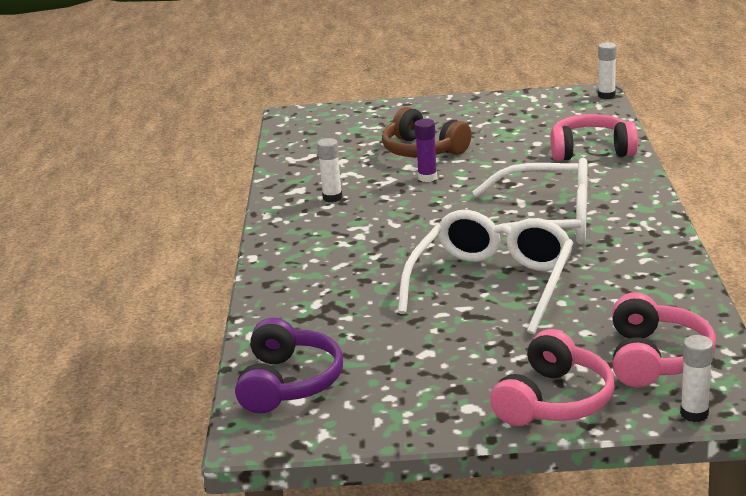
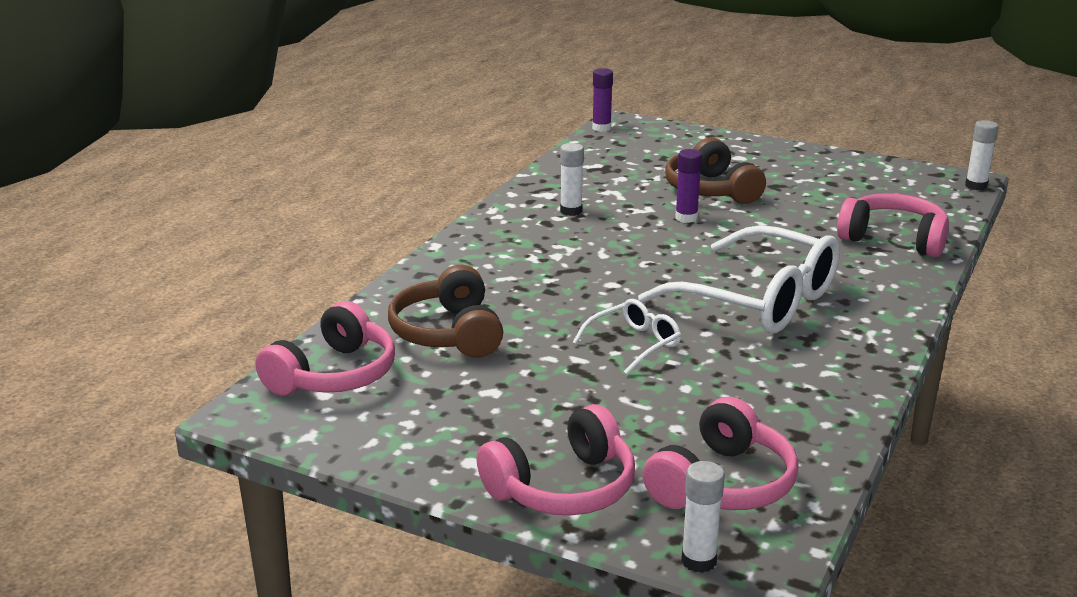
camera: 25 degrees right, 0 degrees up
(281, 124) = (601, 128): none -> purple glue stick
(289, 383) = (334, 375): purple headphones -> pink headphones
(343, 321) = (448, 333): none -> brown headphones
(492, 283) = (634, 344): white glasses -> white glasses, size x0.48

